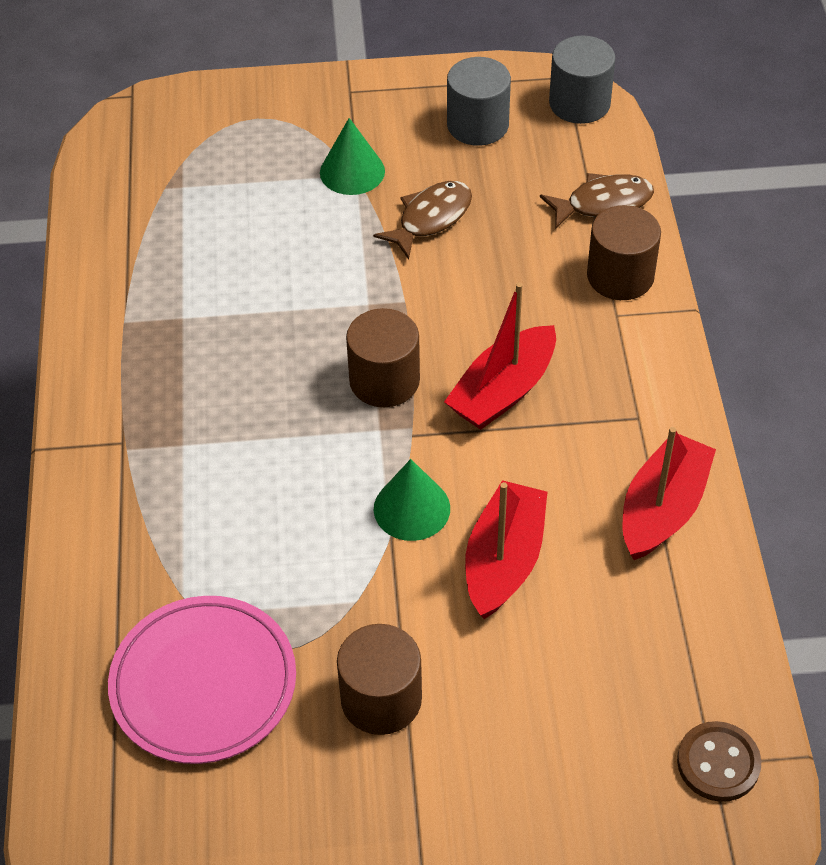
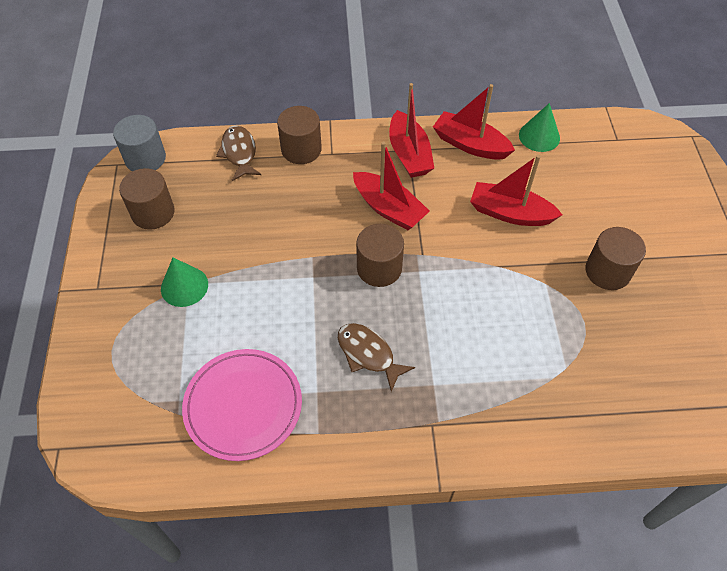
camera: 90 degrees left, 5 degrees up
(203, 683) = (614, 362): pink plate -> pink plate (243, 406)
(411, 508) = (477, 255): green cone -> green cone (539, 136)
(430, 218) = (239, 241): brown fish -> brown fish (368, 354)
(477, 125) = (153, 213): grey cylinder -> brown cylinder
(627, 418) = (409, 154): none -> red boat
(718, 763) = (616, 137): brown button -> none

